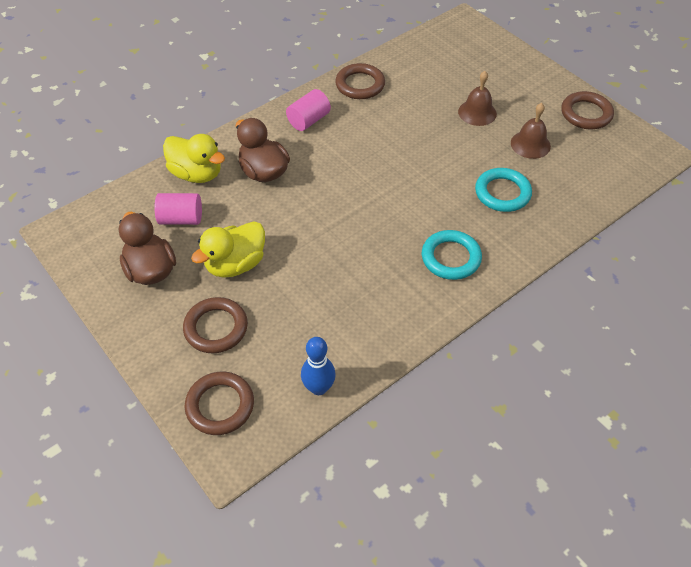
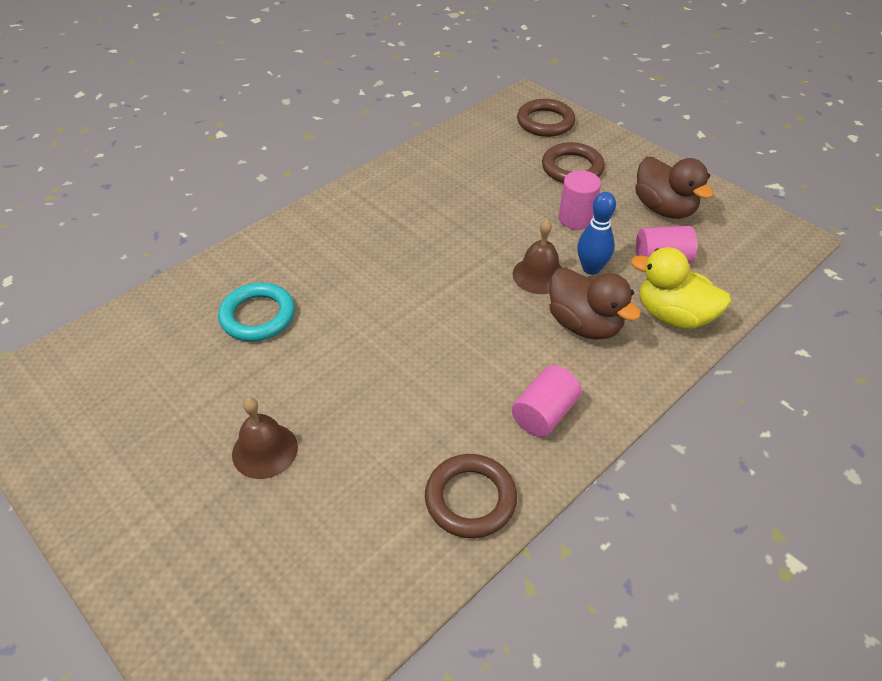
camera: 175 degrees right, 5 degrees down
(235, 264) = (576, 219): yellow duck -> pink cylinder
(318, 388) = (465, 136): blue bowling pin -> blue bowling pin (591, 268)
(451, 258) = (337, 238): turquoise ring -> none
(530, 144) = (194, 394): brown bell -> brown bell (539, 275)
(586, 114) = (76, 461): brown ring -> none

